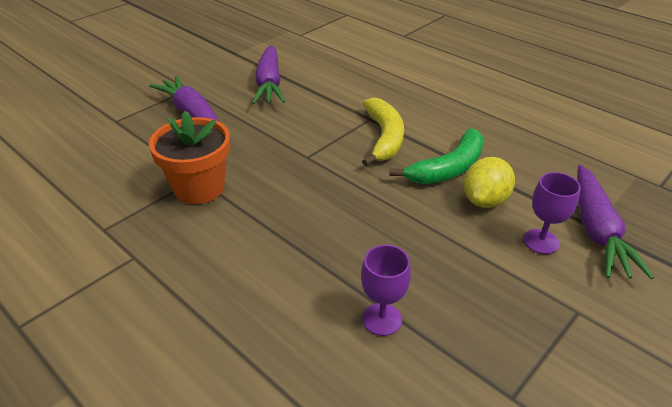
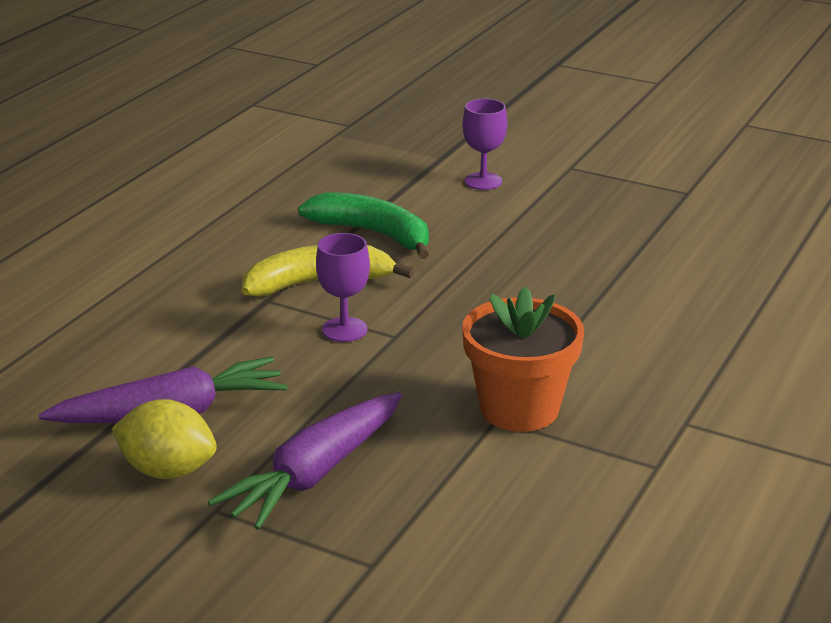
camera: 105 degrees left, 10 degrees down
(382, 319) = (652, 251): purple goblet -> purple goblet (344, 330)
(485, 200) = (429, 210): yellow lemon -> yellow lemon (168, 470)
(597, 230) = (447, 156): purple carrot -> none

